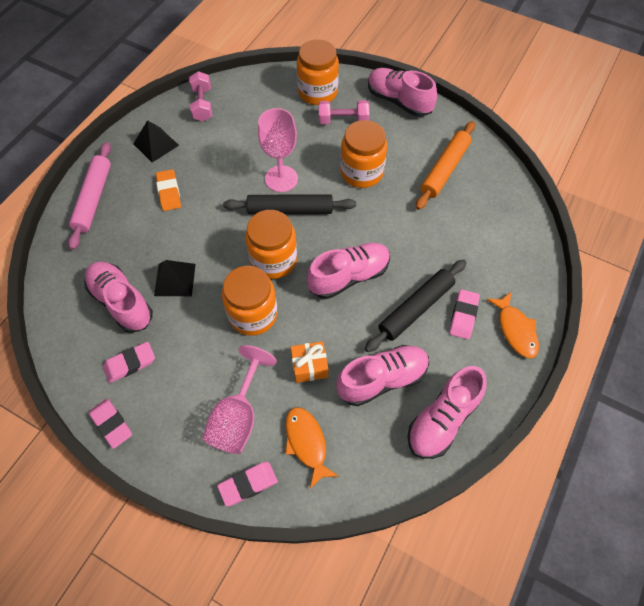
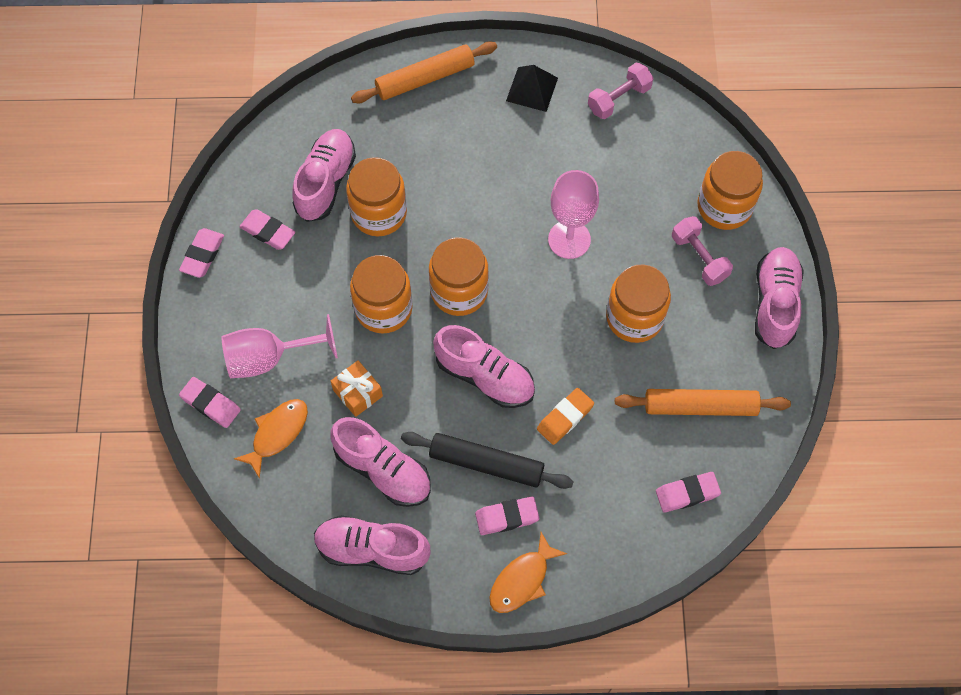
camera: 60 degrees right, 5 degrees up
(93, 199) = (425, 78): pink rolling pin -> orange rolling pin
(169, 192) = (478, 141): orange eraser -> orange eraser (565, 418)
(175, 279) = (379, 213): black pyramid -> orange jar
(290, 210) = (533, 271): black rolling pin -> none
(500, 205) = (687, 493): none -> pink eraser

